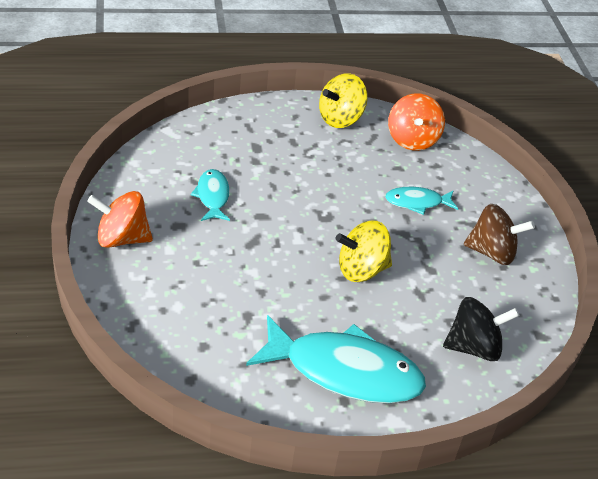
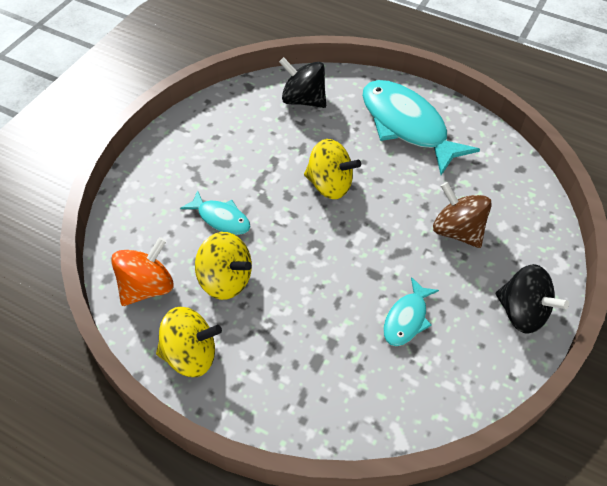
camera: 140 degrees left, 10 degrees up
(122, 238) = (522, 312): orange spinning top -> black spinning top
(366, 165) = (225, 280): none -> yellow spinning top
(492, 252) = (211, 150): brown spinning top -> brown spinning top (457, 231)

